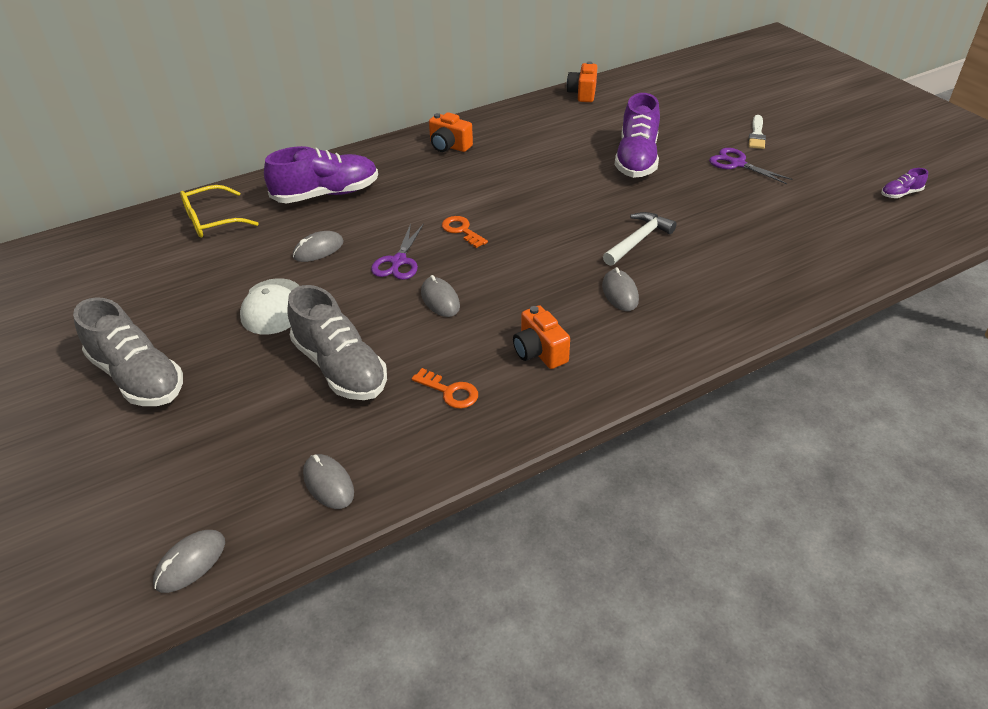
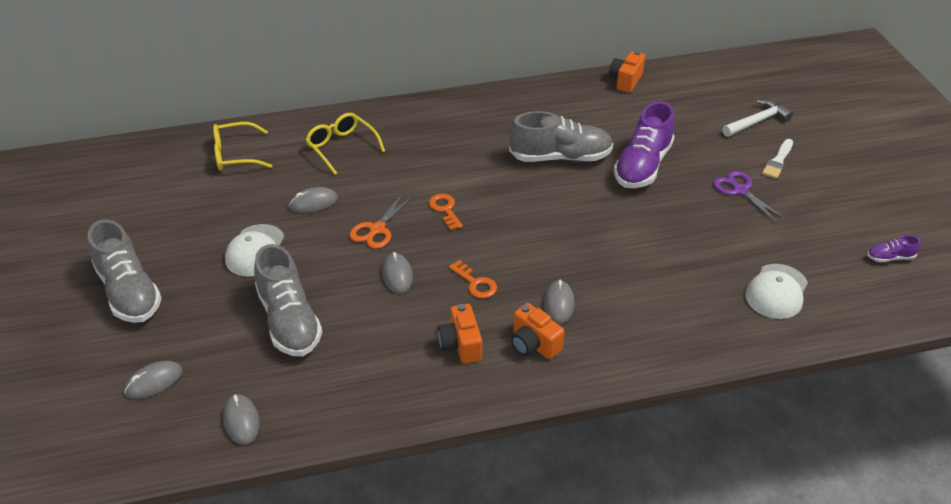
camera: 15 degrees right, 0 degrees up
(190, 563) = (117, 459): grey mouse -> grey mouse (154, 382)
(326, 194) = (341, 147): purple shoe -> yellow glasses
(398, 261) = (377, 229): purple scissors -> orange scissors
(449, 146) = (471, 117): orange camera -> orange camera (534, 344)
(450, 392) = (370, 364): orange key -> orange key (476, 283)
(554, 165) = (560, 157): none -> grey shoe
(638, 240) = (602, 253): white hammer -> white hammer (757, 121)
(819, 241) = (776, 292): none -> white cap

